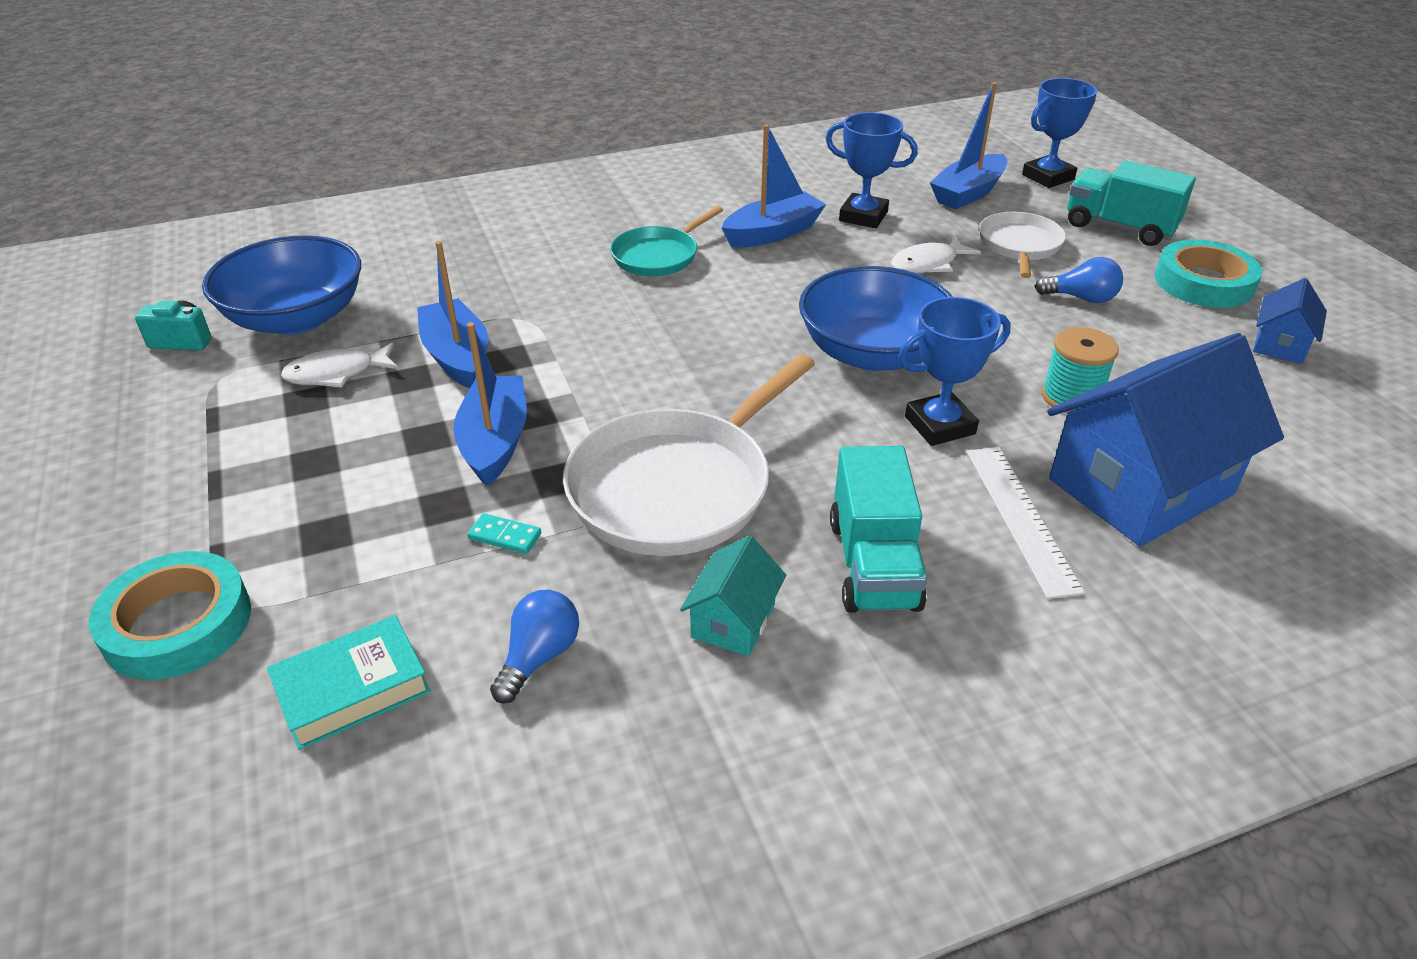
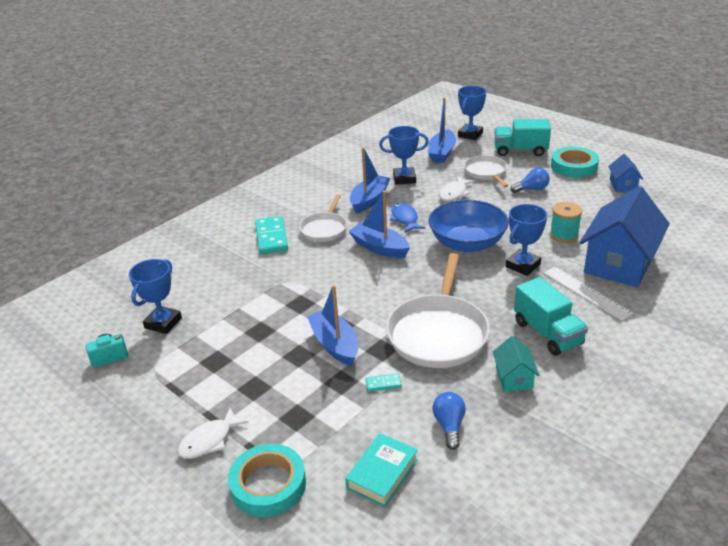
camera: 25 degrees left, 5 degrees down
(296, 318) = (163, 323): blue bowl -> blue trophy
(337, 373) = (218, 342): white fish -> white fish (209, 440)
(457, 357) = (273, 312): blue boat -> blue boat (379, 247)
(567, 244) = (271, 237): none -> turquoise domino
(658, 256) = (324, 229): turquoise pan -> white pan
(802, 280) = (405, 219): none -> blue fish

